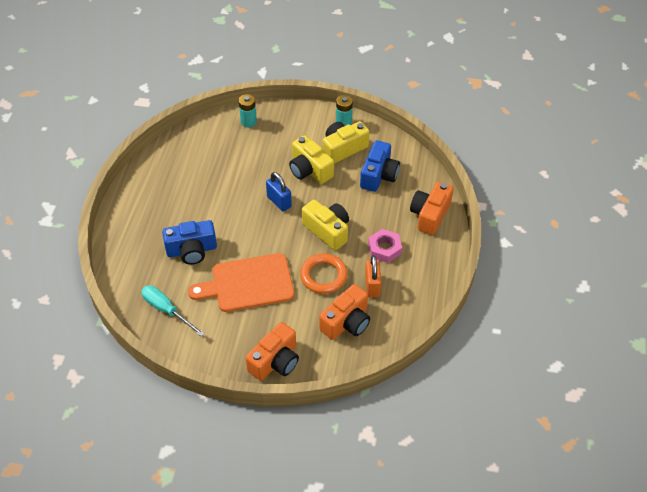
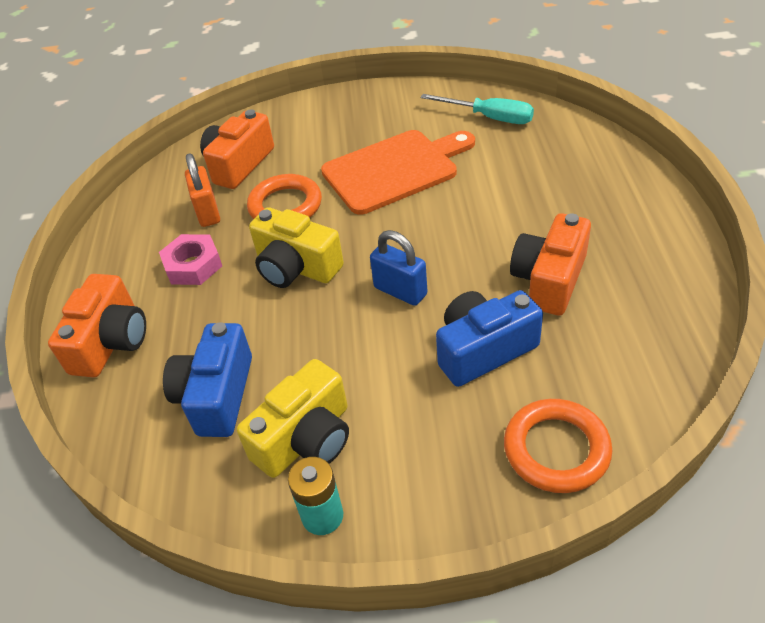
camera: 170 degrees right, 5 degrees down
(191, 250) = (504, 185): blue camera -> blue camera (483, 350)
(248, 121) = (556, 449): turquoise battery -> orange ring
(275, 361) = (321, 109): orange camera -> orange camera (549, 280)
(309, 170) = (365, 368): yellow camera -> none

